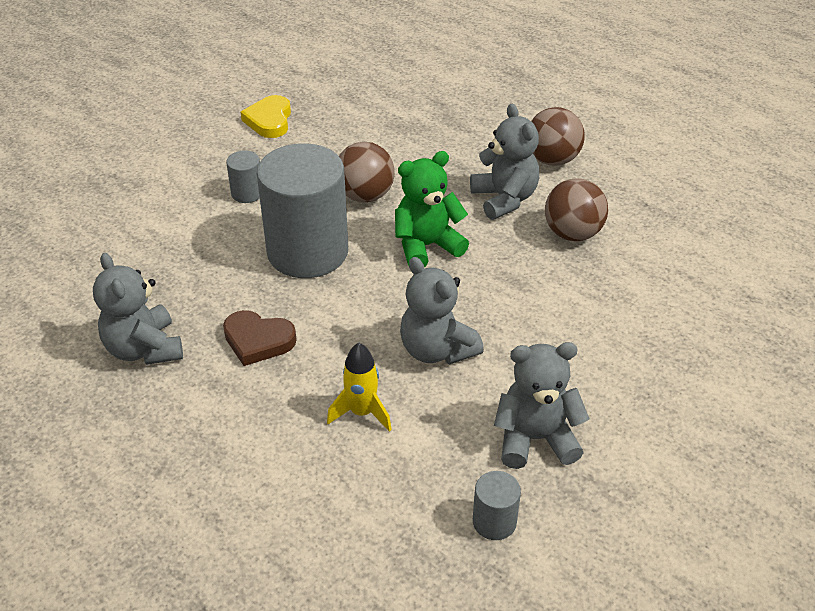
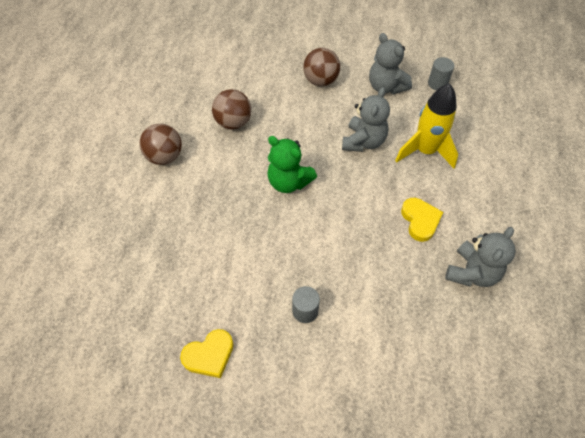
camera: 120 degrees left, 15 degrees up
(258, 340) = (420, 220): brown heart -> yellow heart
(307, 251) = (336, 238): grey cylinder -> none
(362, 412) = (425, 151): yellow rocket -> yellow rocket, size x1.68
(365, 195) = (262, 237): brown ball -> brown ball (320, 80)
(504, 199) = (220, 164): grey teddy bear -> none

